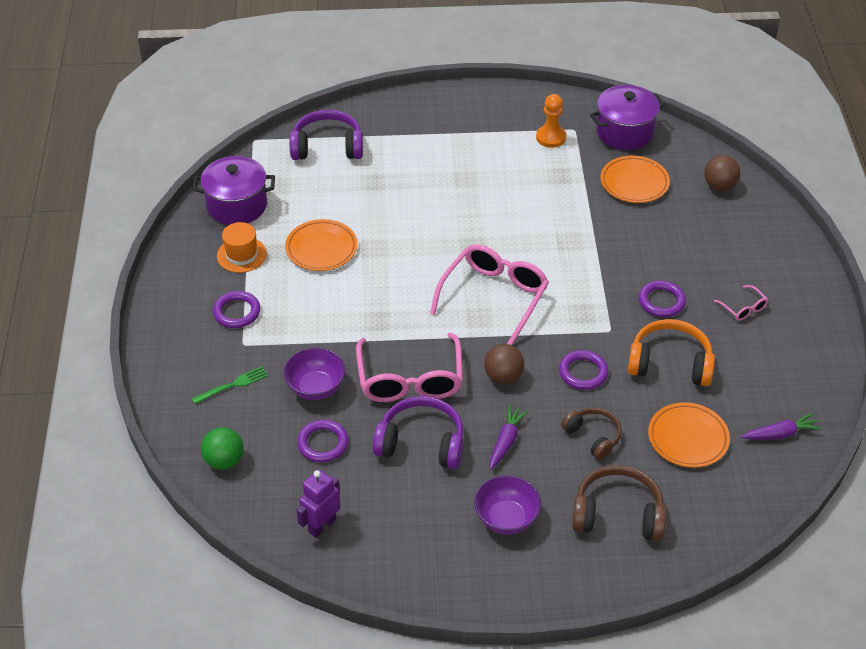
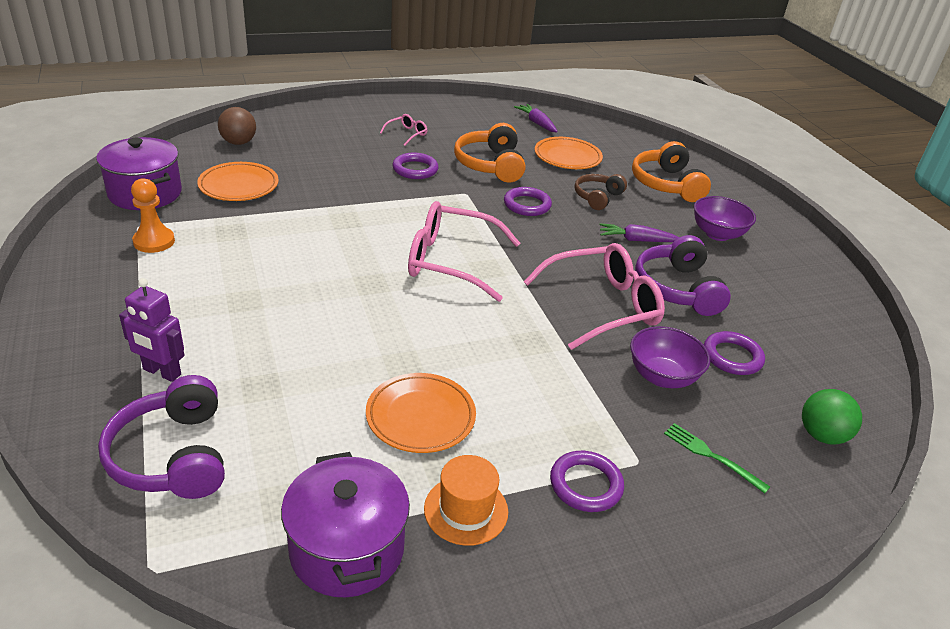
camera: 110 degrees left, 10 degrees down
(322, 525) = (825, 340): purple robot -> purple robot (161, 372)
(503, 376) = (560, 247): brown ball -> none
(618, 514) = (666, 184): brown headphones -> orange headphones

